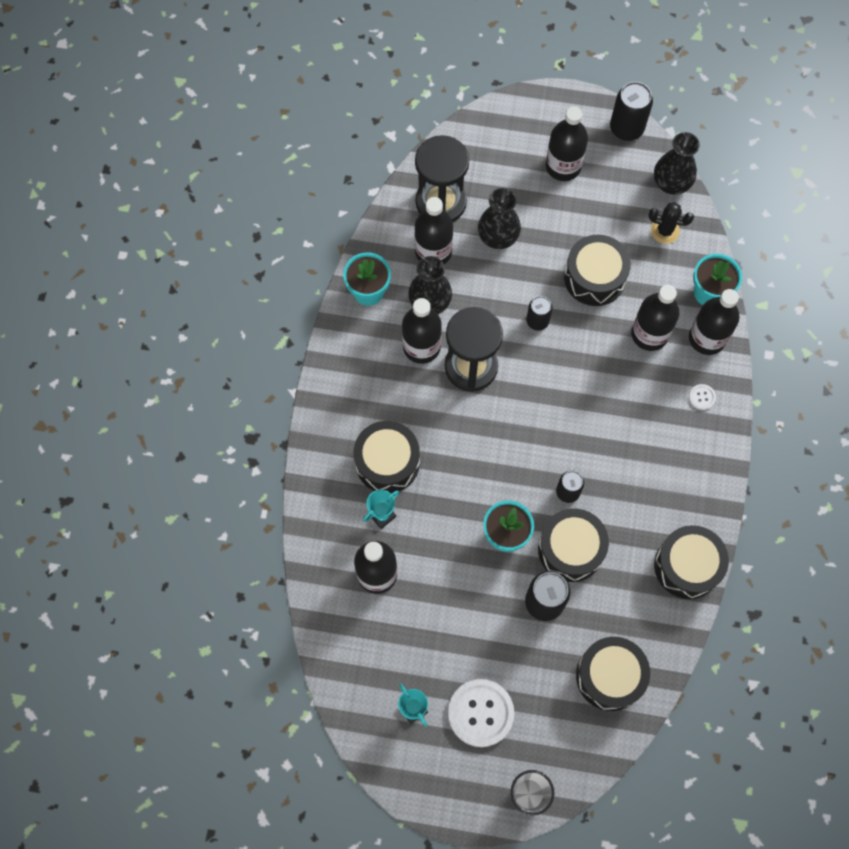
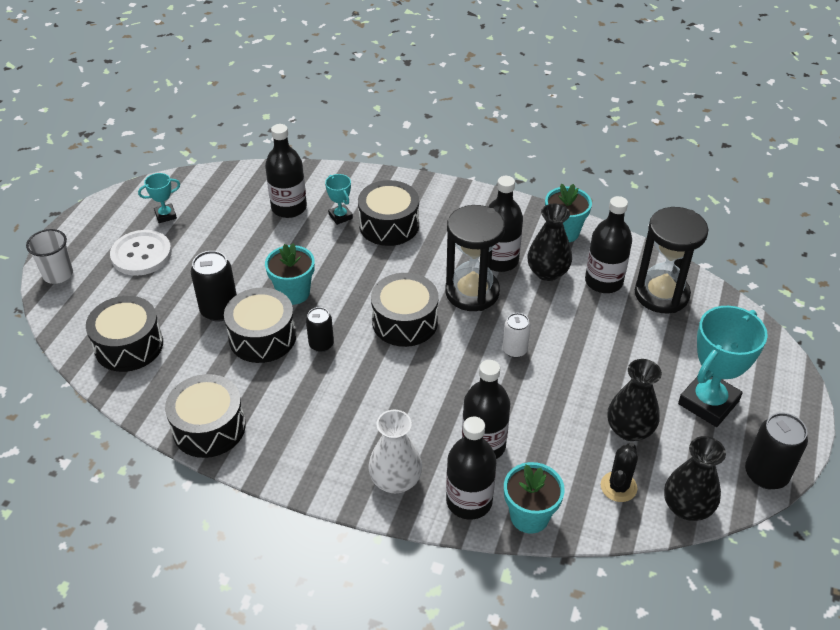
camera: 100 degrees right, 25 degrees down
(498, 236) = (618, 333): black vase -> black vase (629, 429)
(537, 321) = (514, 350): black can -> white can
(563, 166) = (708, 402): black bottle -> turquoise trophy
(594, 277) = (561, 407): black drum -> black drum (405, 321)
(702, 397) = (395, 480): white button -> white vase

